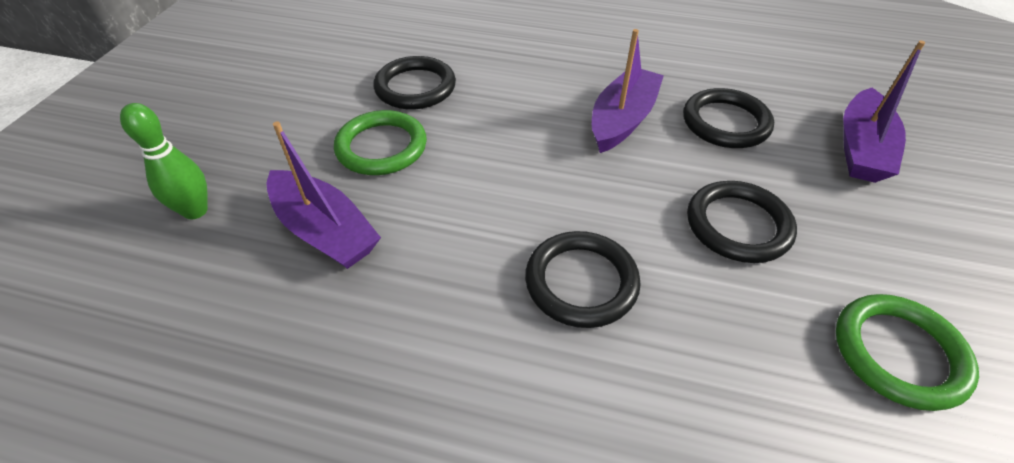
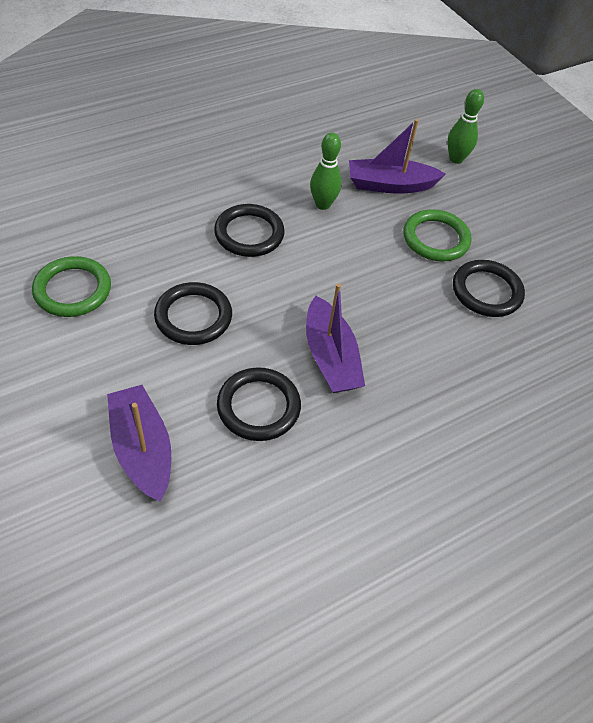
camera: 130 degrees right, 5 degrees up
(440, 260) = (323, 204): none -> green bowling pin

